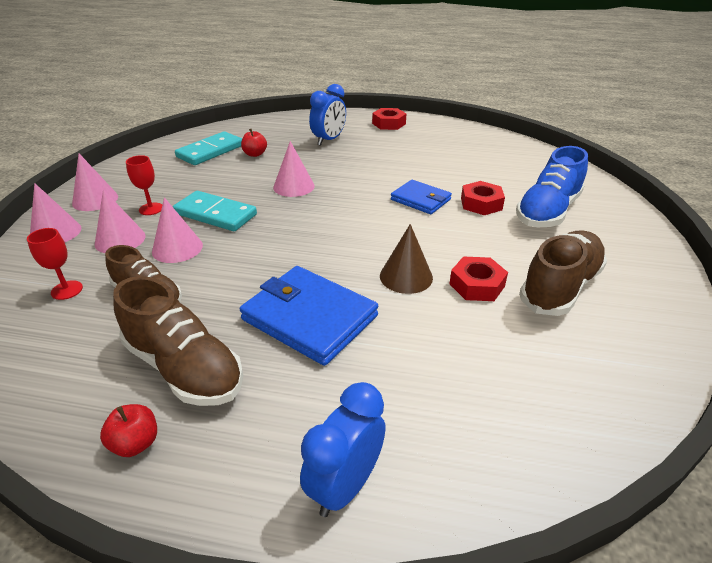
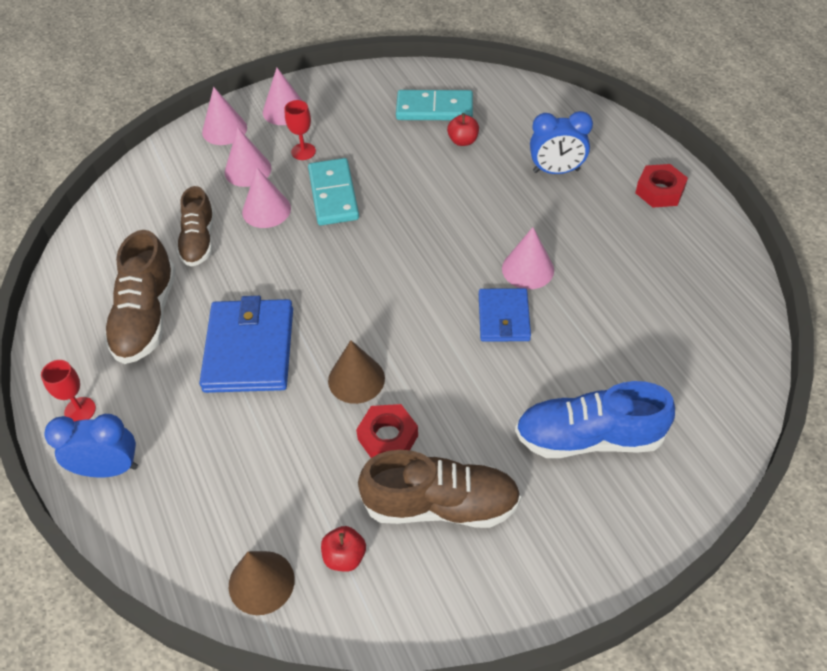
camera: 55 degrees right, 15 degrees up
(67, 290) = (170, 194): red goblet -> red goblet (80, 410)
(136, 443) = (72, 343): red apple -> red apple (344, 557)
(294, 186) = (431, 210): pink cone -> pink cone (528, 269)
(481, 204) = (546, 371): red nut -> none
(577, 419) = (261, 582): none -> brown cone

